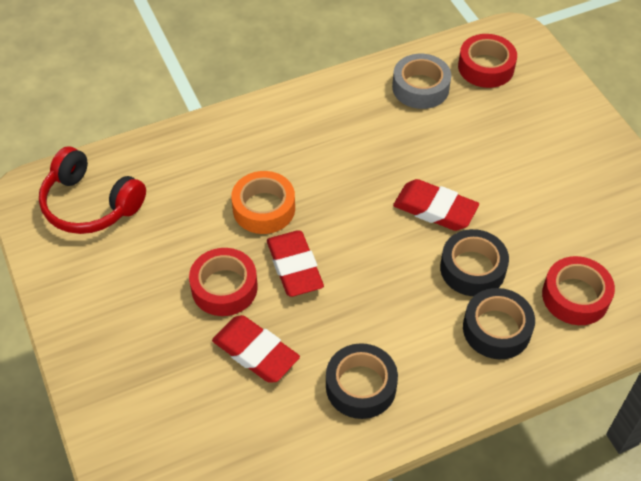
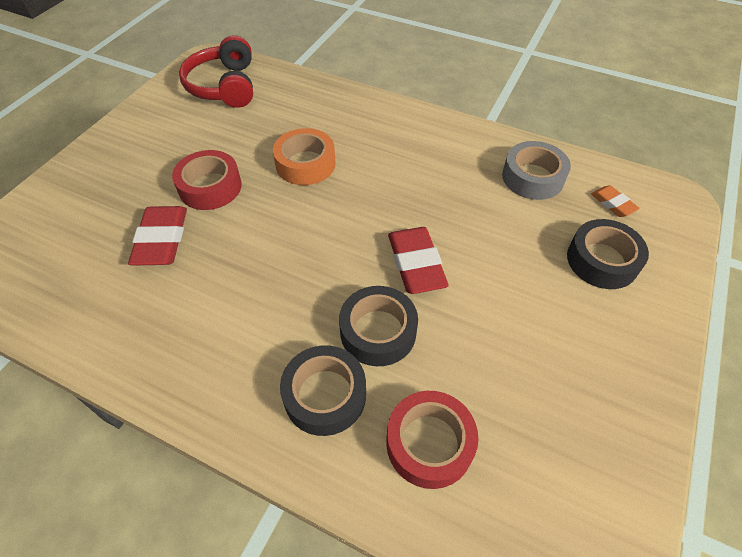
camera: 50 degrees right, 0 degrees up
(294, 267) = (265, 213): red eraser -> none
(361, 386) = (177, 327): black tape -> black tape (602, 260)
(486, 67) = (613, 204): red tape -> orange eraser

